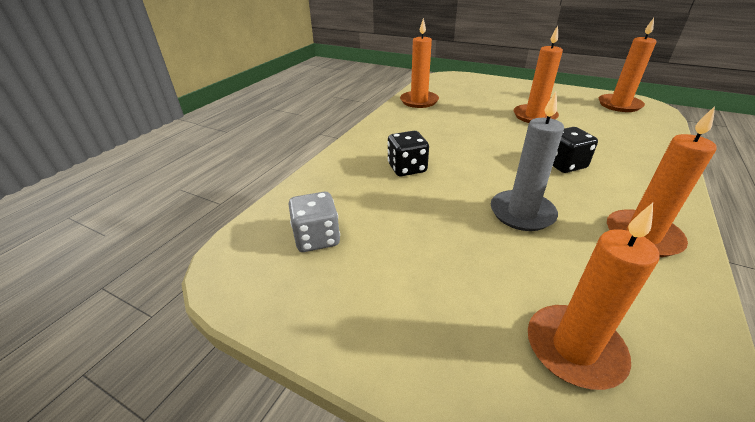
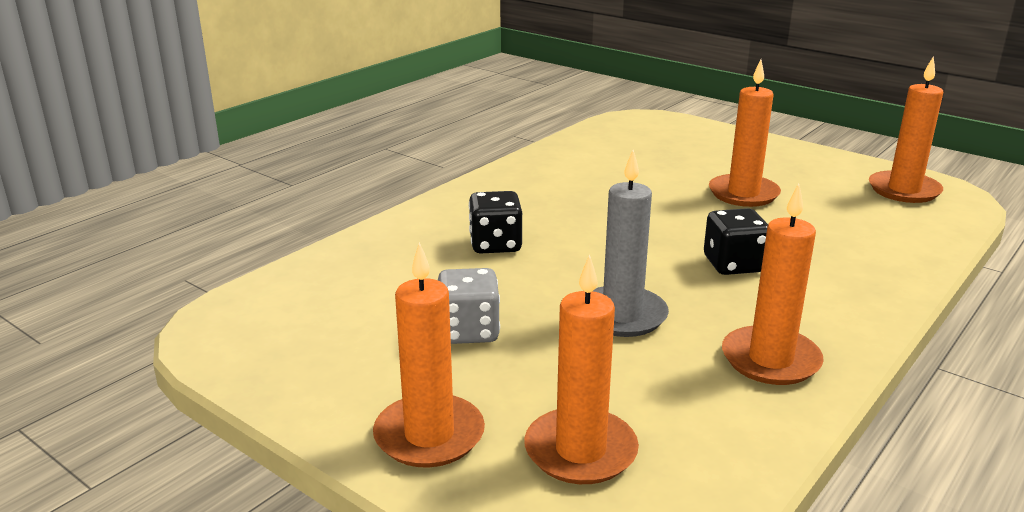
camera: 10 degrees right, 10 degrees down
(317, 238) = (332, 311): grey dice -> grey dice (469, 331)
(419, 101) = (571, 154): orange candle -> orange candle (429, 435)

